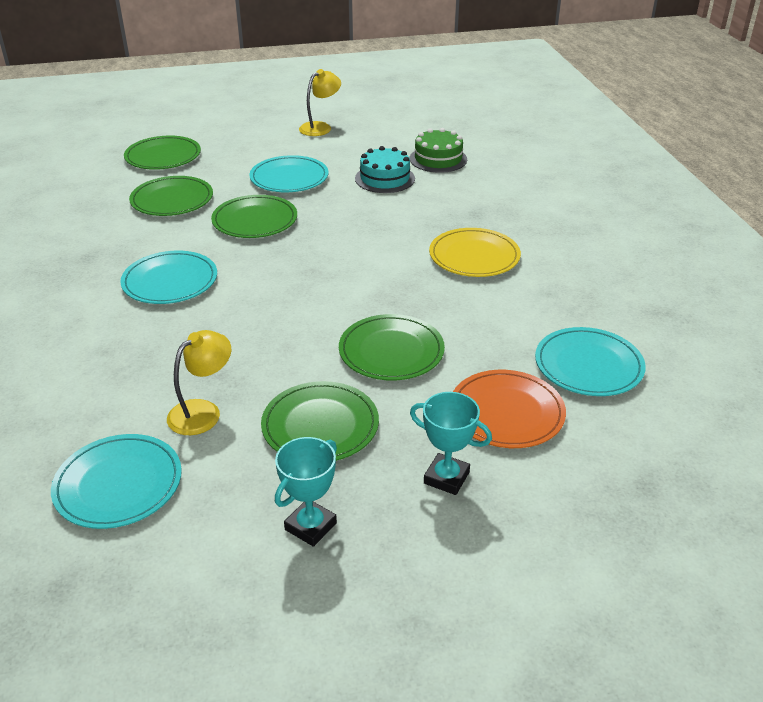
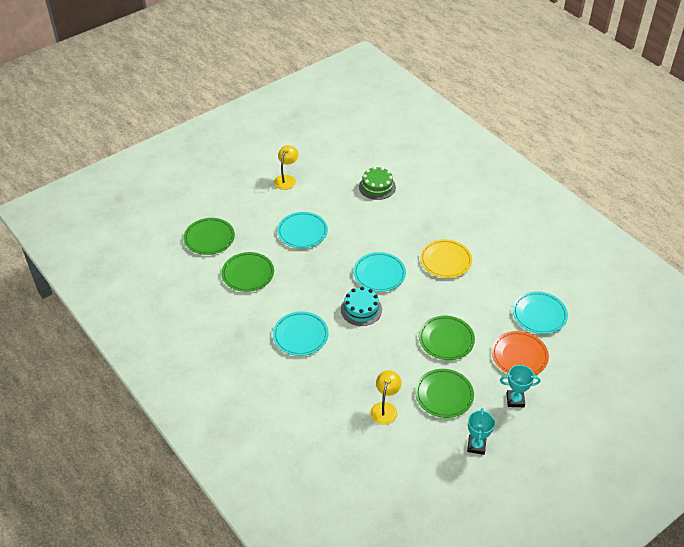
camera: 25 degrees left, 10 degrees up
(118, 484) = (380, 460): turquoise plate -> turquoise plate (379, 274)
(255, 220) = (310, 274): green plate -> none
(385, 178) = (358, 214): turquoise cake -> turquoise cake (361, 309)

